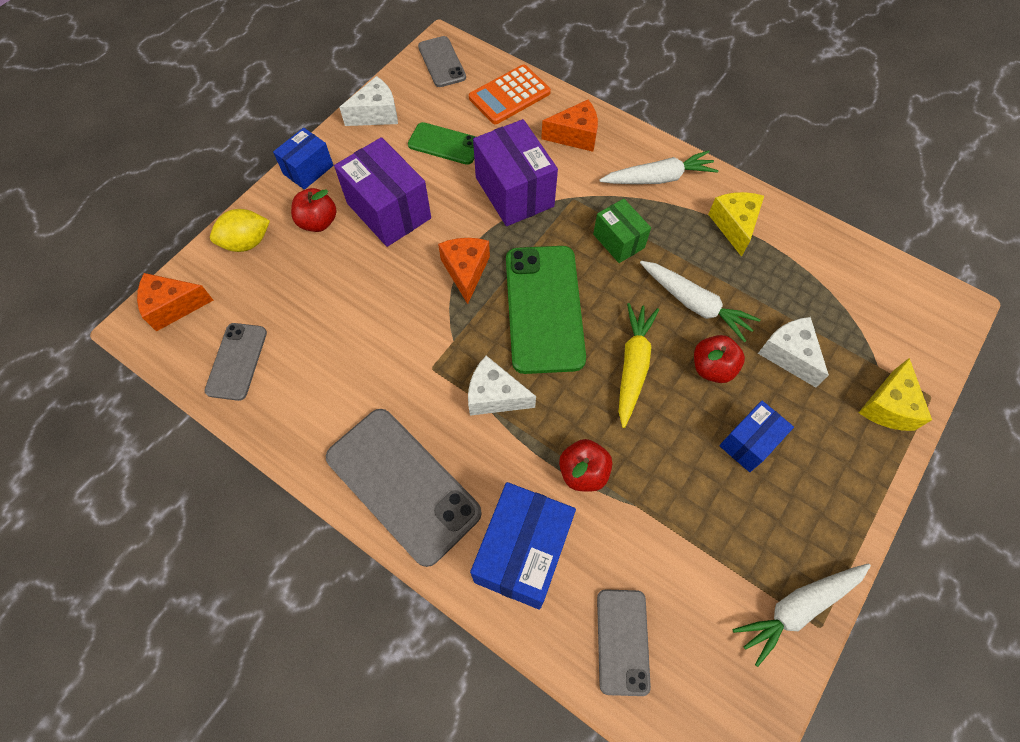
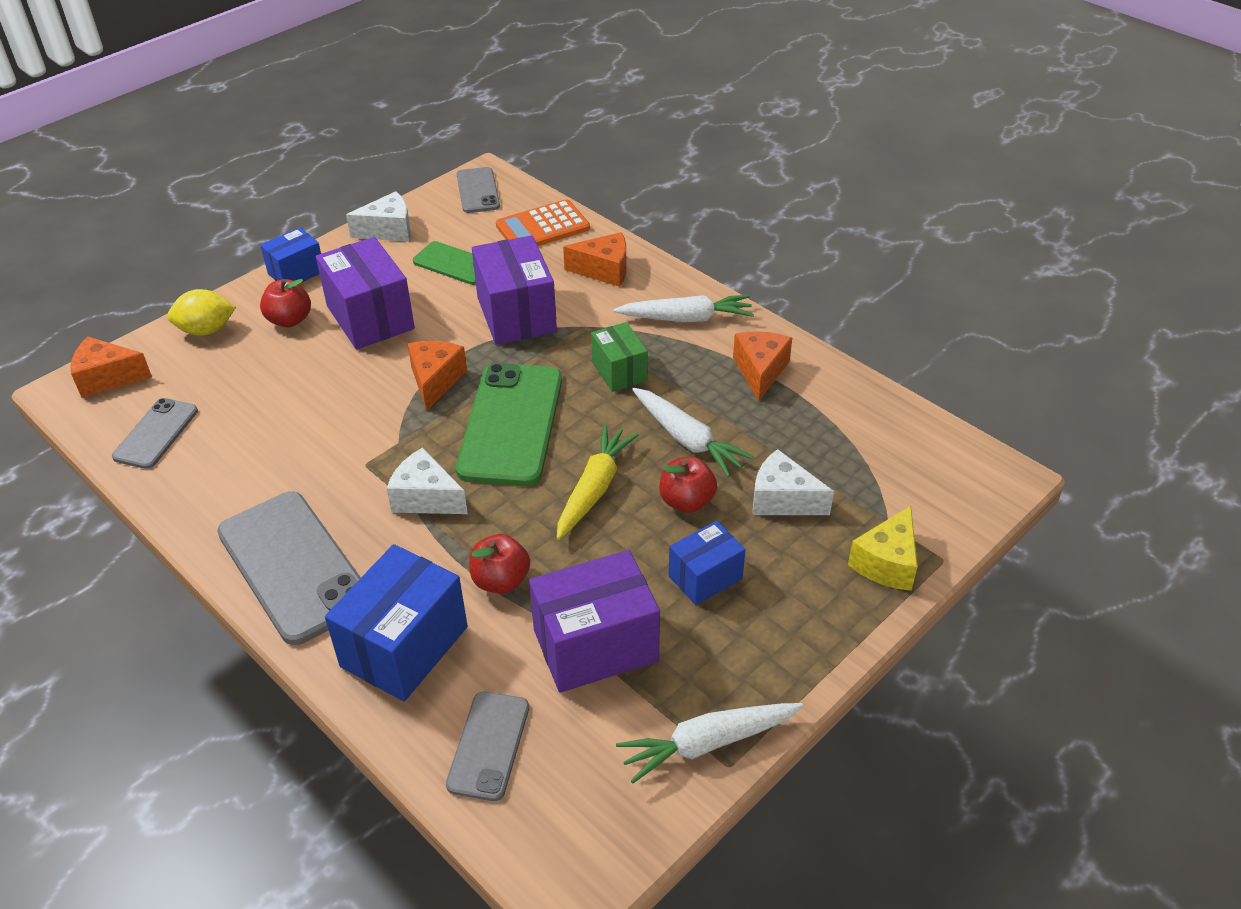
camera: 10 degrees right, 20 degrees down
(680, 526) = (595, 645): none -> purple box
(734, 225) = (760, 371): yellow cheese -> orange cheese
(789, 355) = (782, 499): white cheese -> white cheese turned 45 degrees counterclockwise

